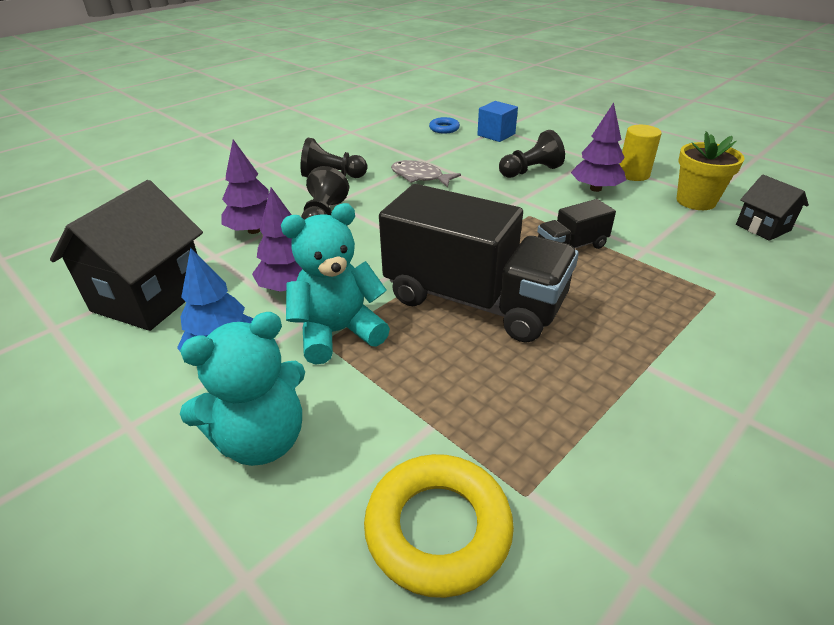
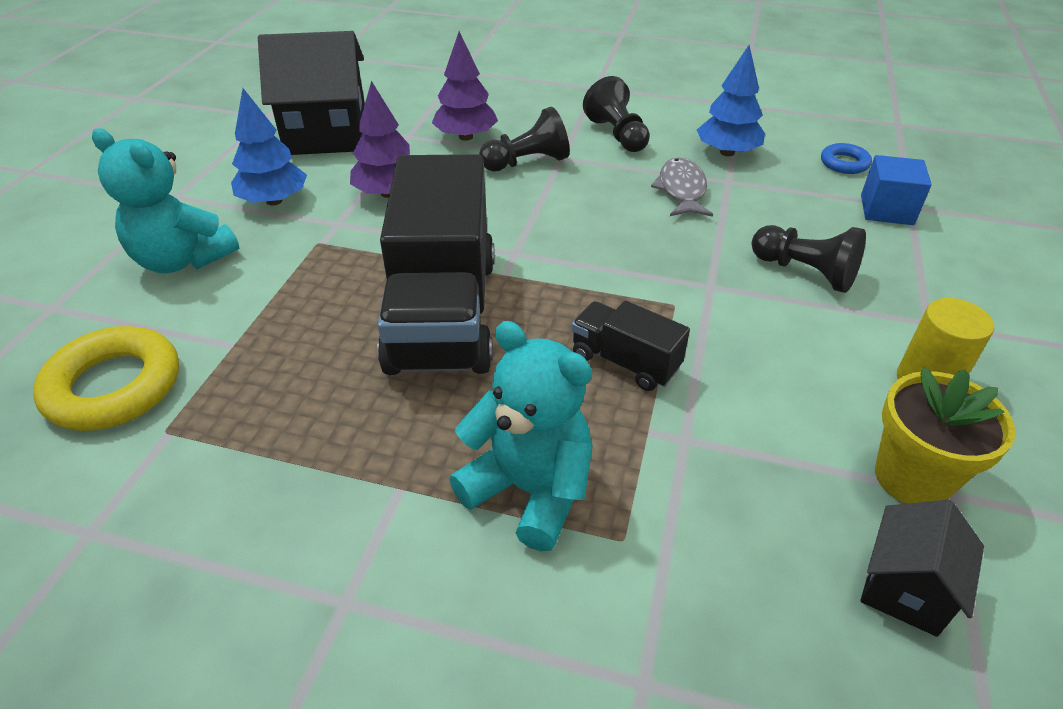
camera: 60 degrees right, 5 degrees up
(338, 332) = (335, 245): turquoise teddy bear -> turquoise teddy bear (529, 490)
(396, 152) = (727, 152): none -> blue tree
(595, 188) = (823, 349): purple tree -> none

